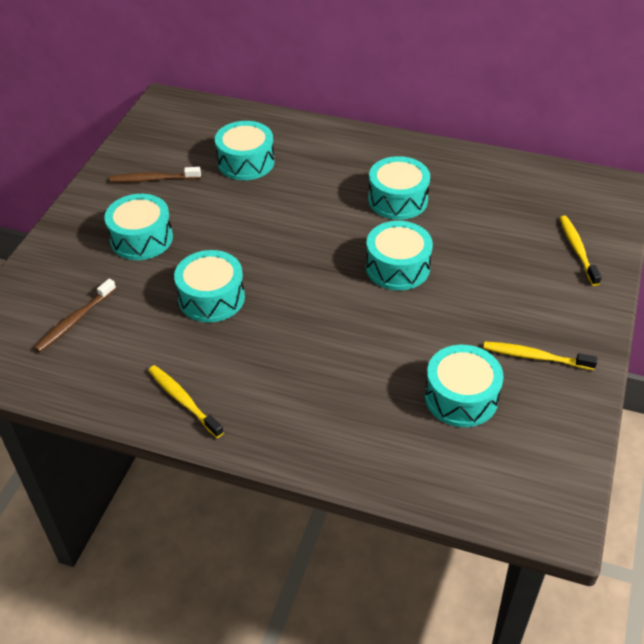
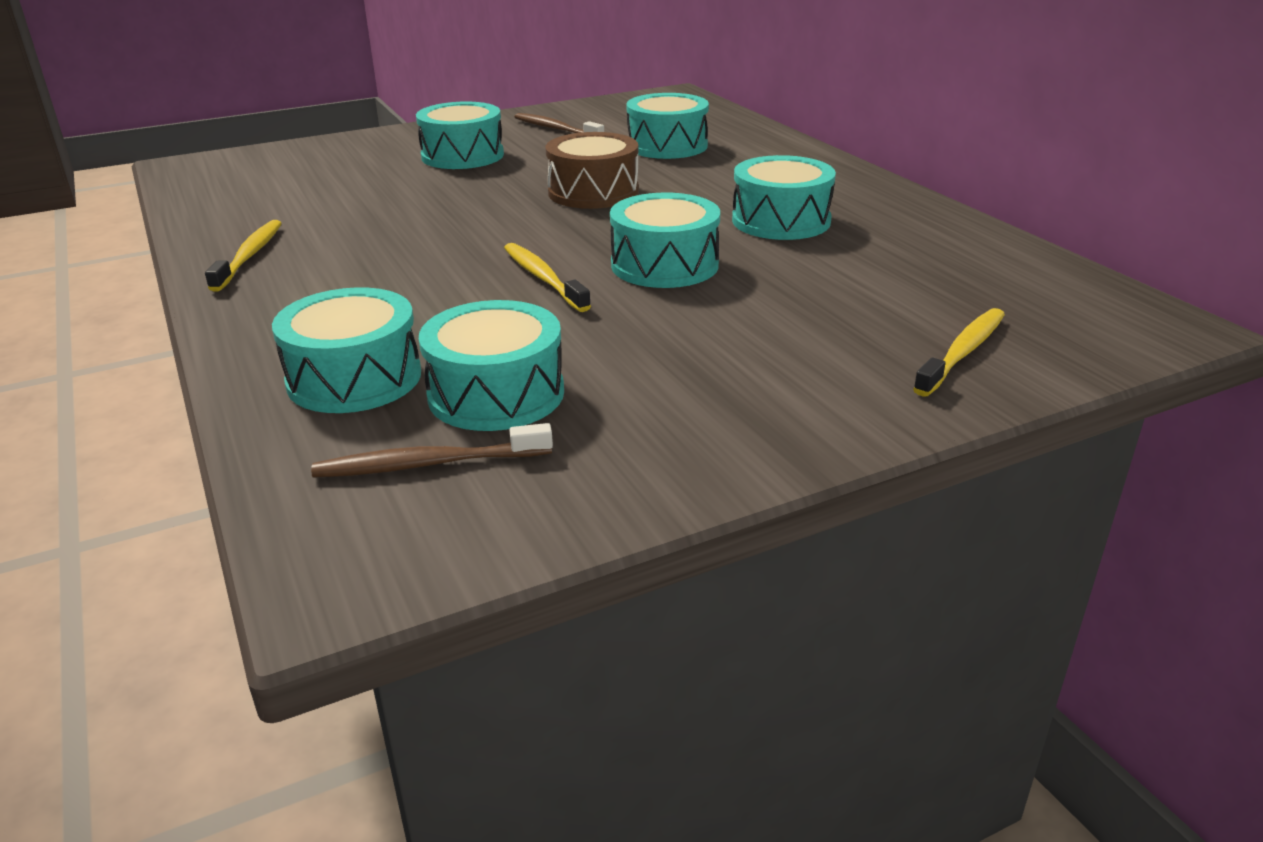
camera: 45 degrees right, 15 degrees down
(75, 321) = (299, 177): brown toothbrush -> brown toothbrush (428, 464)
(211, 298) = (430, 209): turquoise drum -> turquoise drum (354, 378)
(274, 229) = (593, 192): none -> brown drum
(535, 357) = (673, 413): yellow toothbrush -> yellow toothbrush (543, 278)

